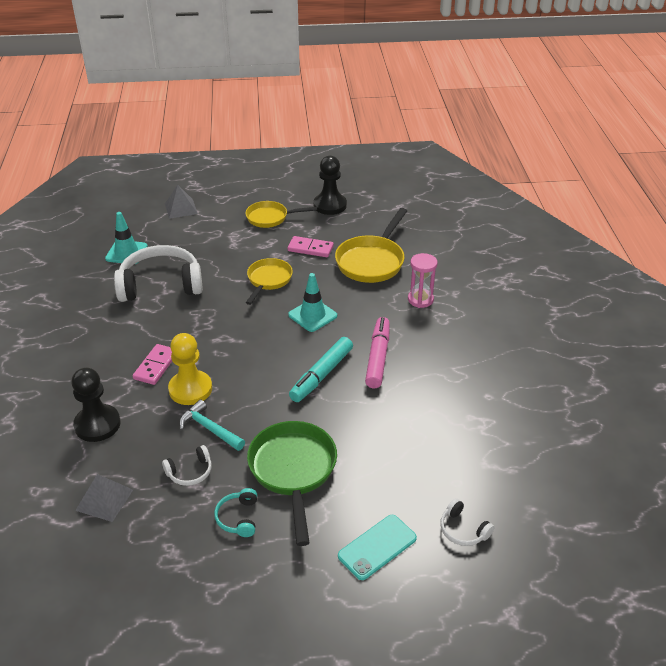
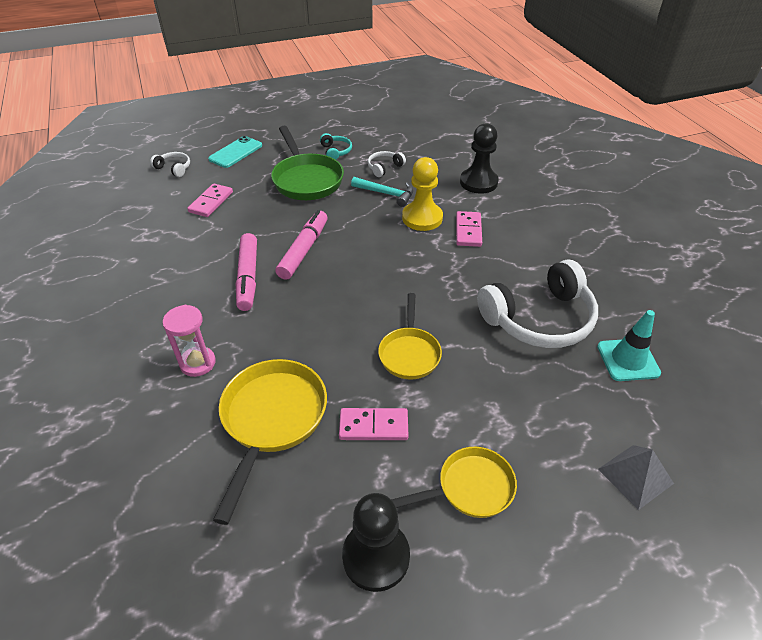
camera: 165 degrees right, 5 degrees up
(104, 500) = (433, 146): grey pyramid -> none
(312, 315) = (333, 313): turquoise traffic cone -> none
(322, 375) = (303, 250): turquoise marker -> pink marker
(412, 456) = (211, 202): none -> pink domino

